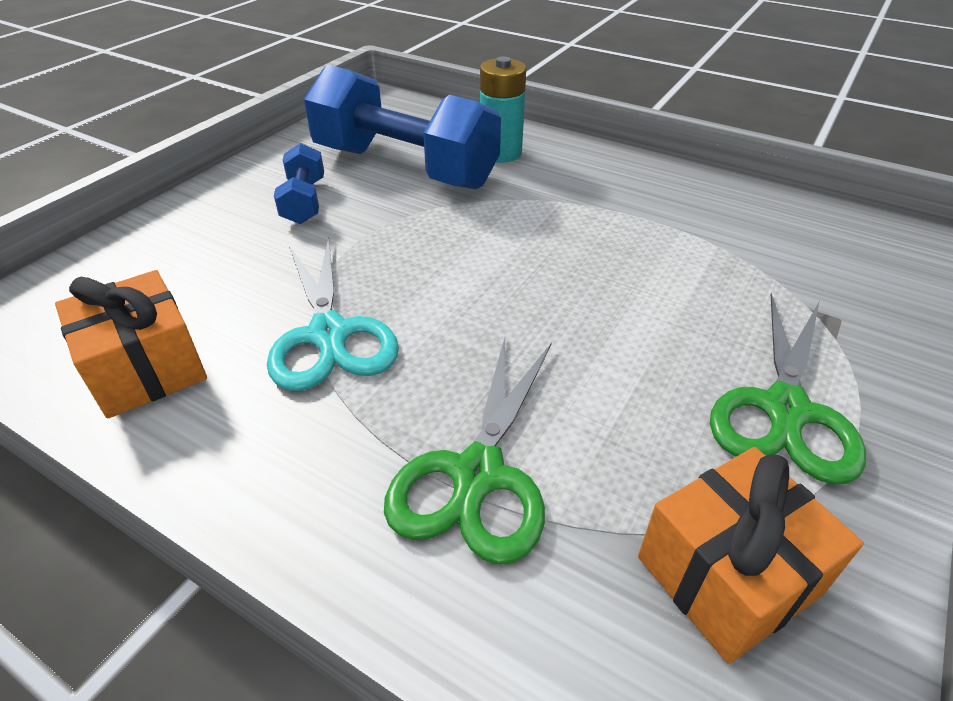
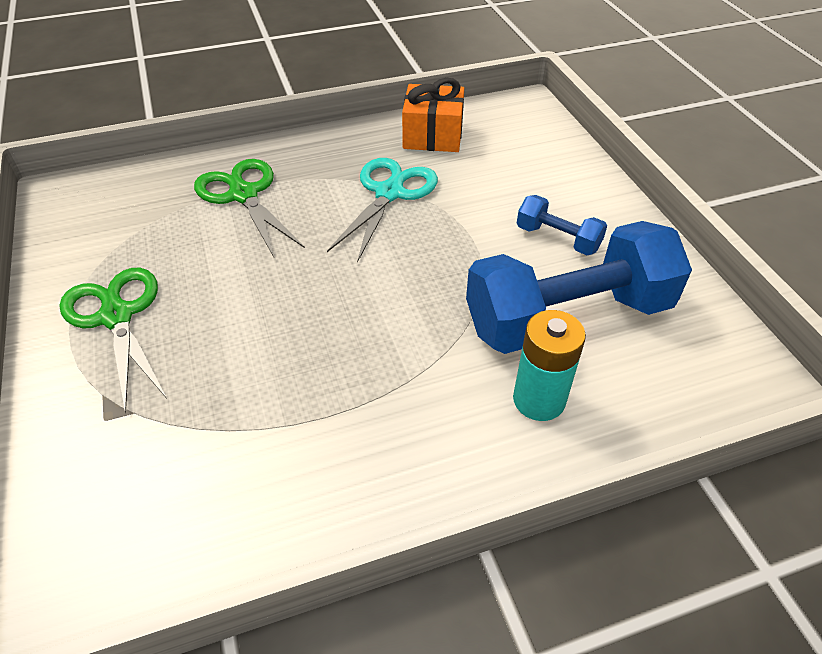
camera: 130 degrees right, 5 degrees up
(329, 335) = (389, 193): turquoise scissors -> turquoise scissors turned 90 degrees clockwise
(728, 575) = (111, 229): orange gift -> none

